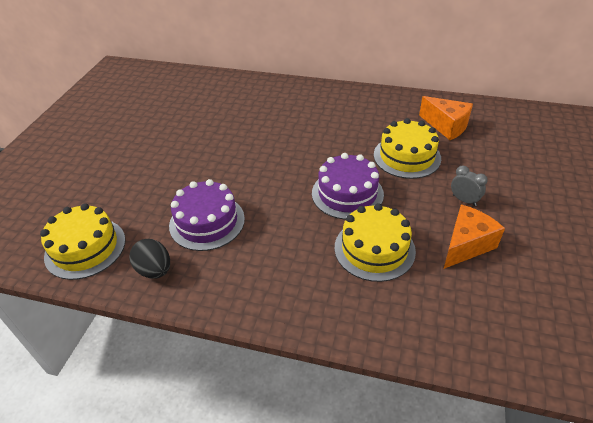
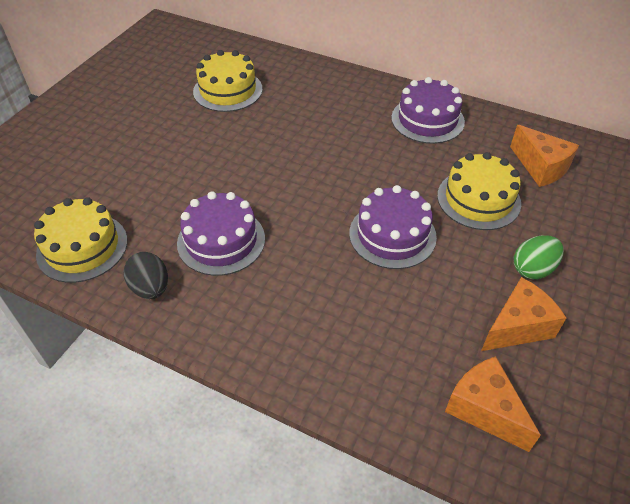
camera: 10 degrees right, 5 degrees up
(350, 105) = (427, 120): none -> purple cake
(374, 249) = (405, 310): yellow cake -> yellow cake (228, 90)
(460, 313) = (484, 410): none -> orange cheese
(464, 200) = (533, 269): grey clock -> green egg

